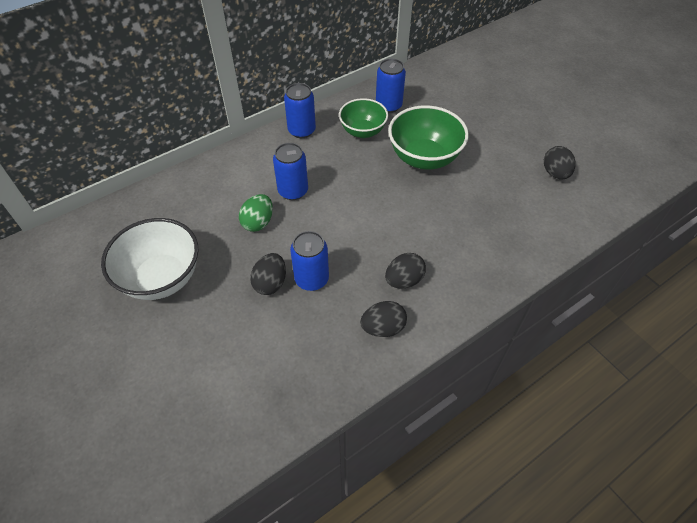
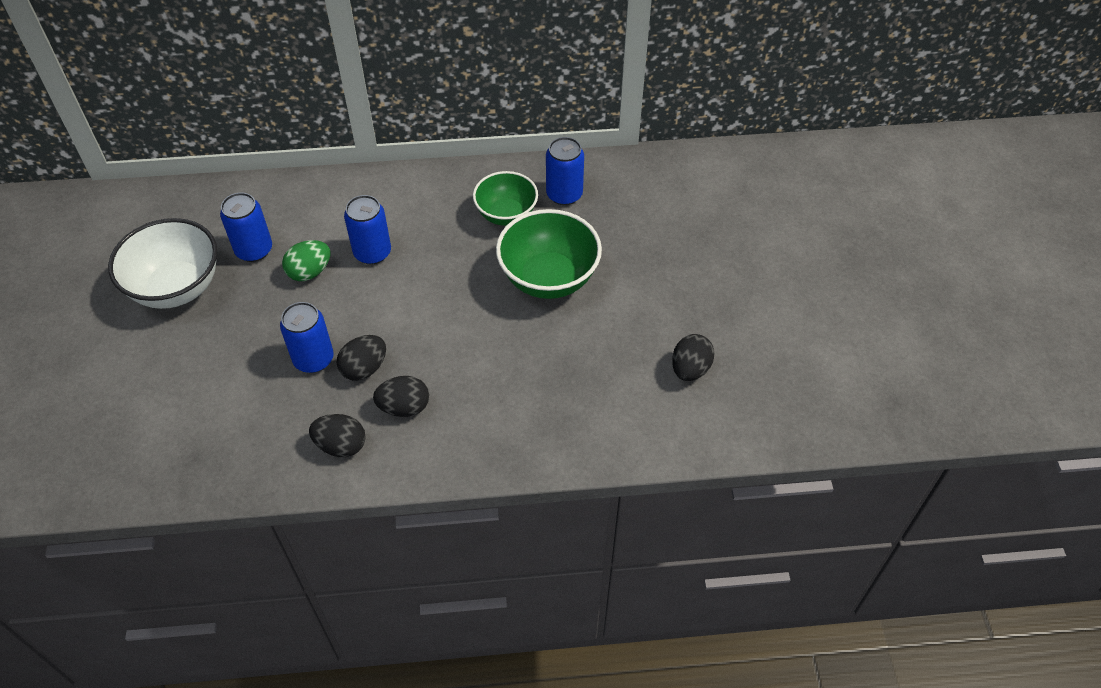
camera: 30 degrees right, 0 degrees up
(270, 283) = (271, 343): black egg -> black egg (364, 368)
(301, 130) = (439, 184): blue can -> blue can (254, 250)

